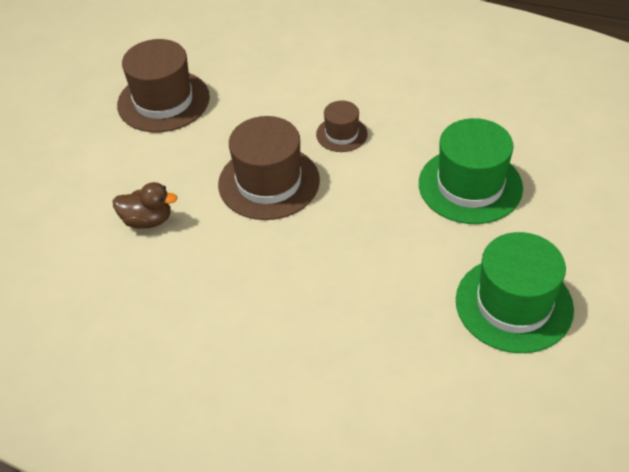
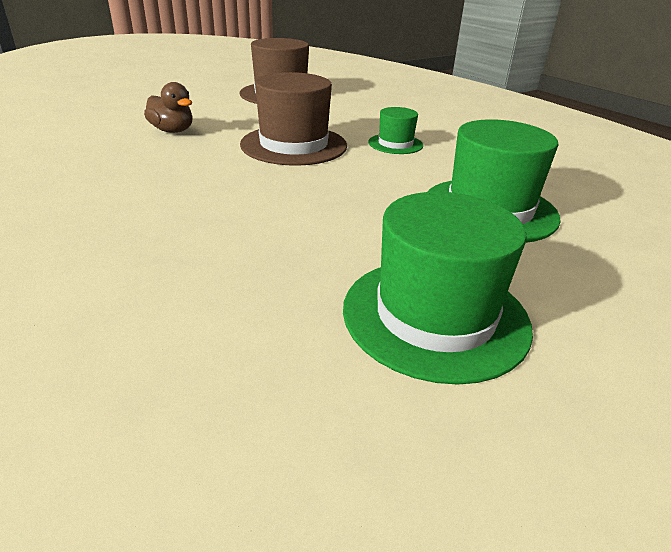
camera: 30 degrees right, 15 degrees down
(341, 134) = (395, 144): brown hat -> green hat

